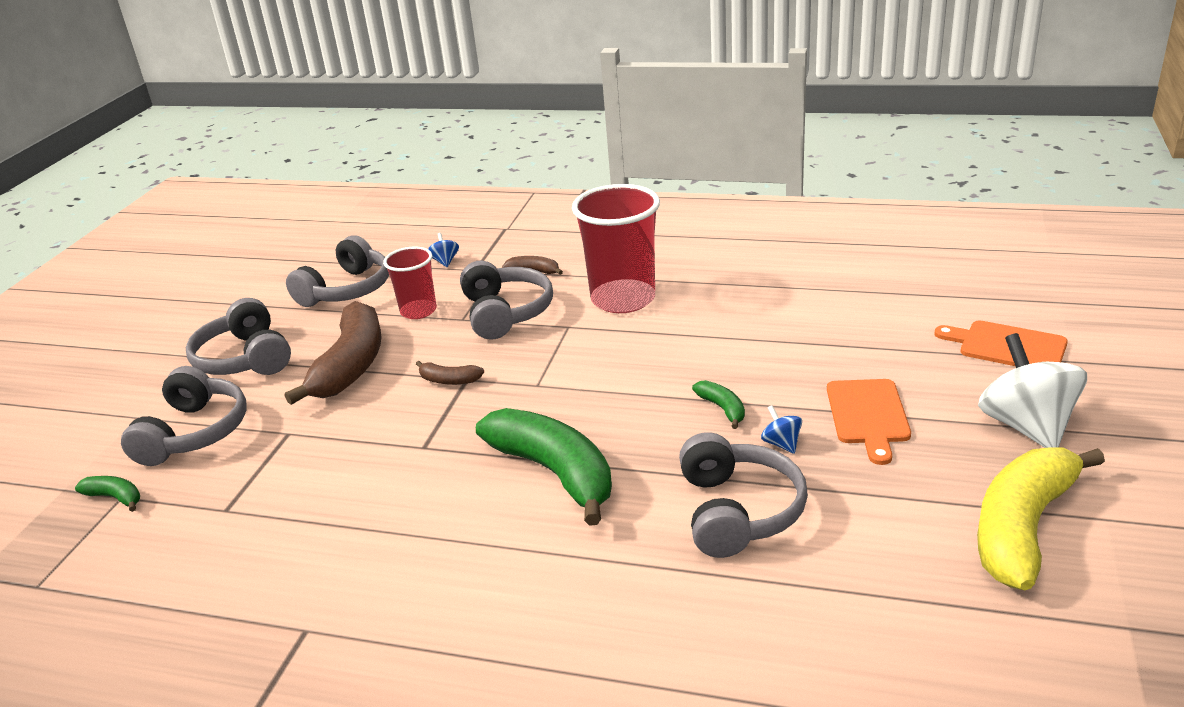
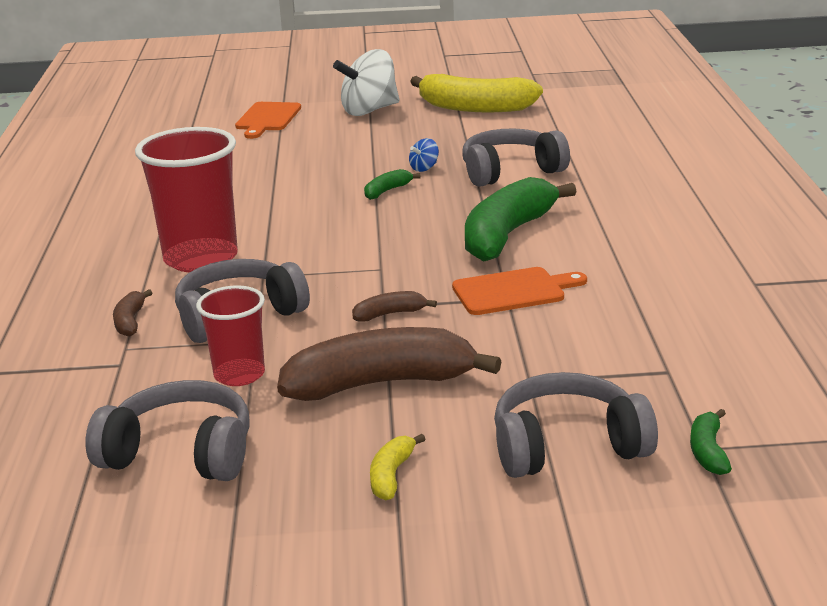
camera: 110 degrees left, 5 degrees down
(245, 358) = (391, 475): grey headphones -> yellow banana
(445, 261) = (92, 393): blue spinning top -> none
(449, 380) = (390, 314): brown banana -> brown banana turned 105 degrees counterclockwise
(868, 415) = (375, 148): orange cutting board -> orange cutting board (513, 291)

